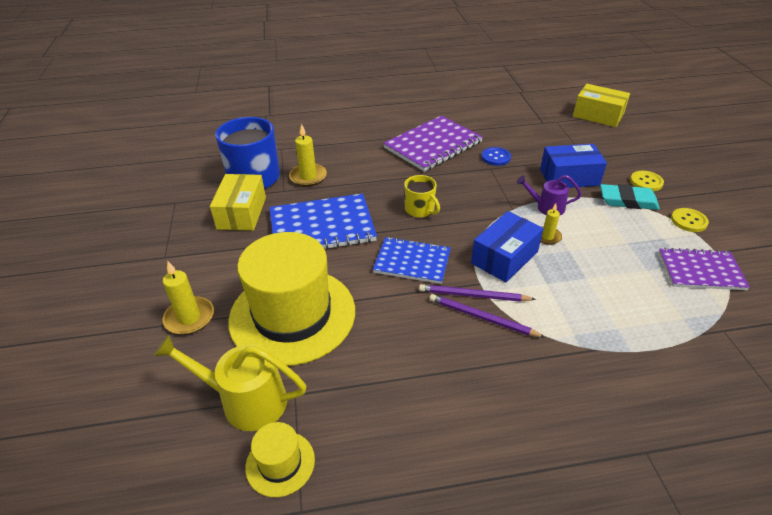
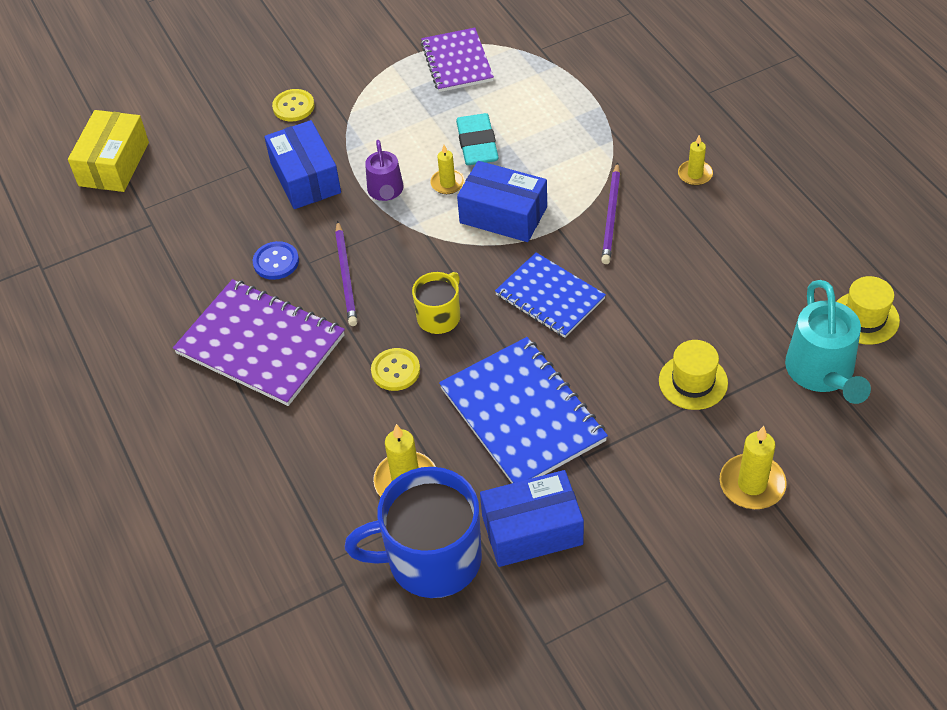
camera: 105 degrees left, 10 degrees up
(242, 213) = (532, 530): yellow box -> blue box
(245, 400) = (822, 374): yellow watering can -> turquoise watering can
(292, 315) = (693, 382): yellow hat -> yellow hat, size x0.43
(412, 262) = (550, 297): blue notebook -> blue notebook turned 45 degrees counterclockwise
(473, 295) = (581, 230): purple pencil -> purple pencil (346, 276)
(517, 394) = (695, 174): none -> yellow candle
(628, 201) = (343, 120): turquoise eraser -> turquoise eraser (477, 144)
(688, 221) = (368, 70): yellow button -> yellow button (395, 370)

